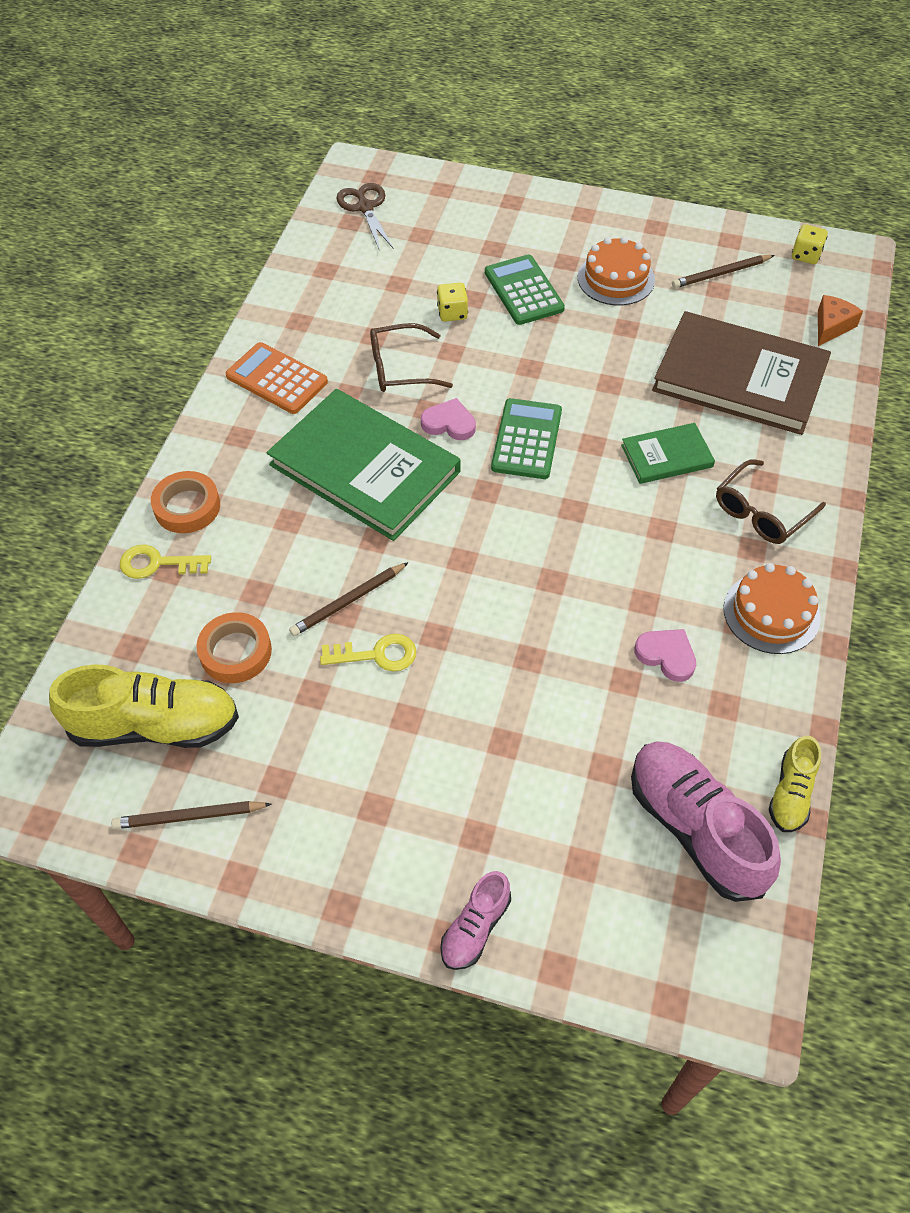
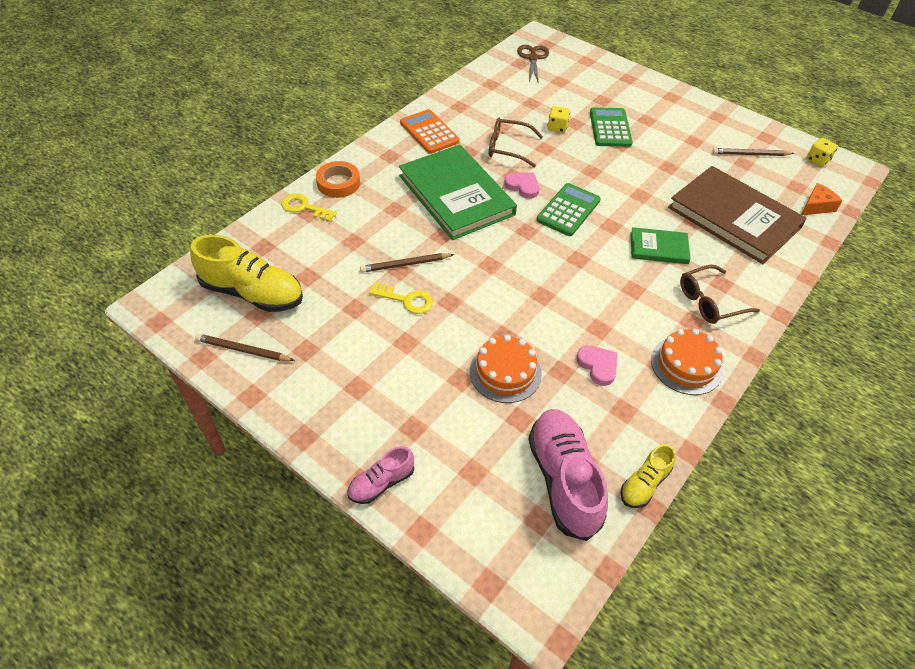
camera: 20 degrees right, 5 degrees down
(235, 652) = (322, 269): orange tape -> none
(616, 278) = (675, 138): orange cake -> orange cake (505, 372)

